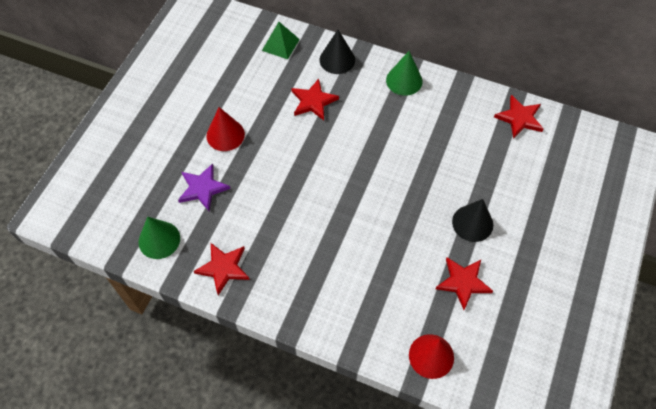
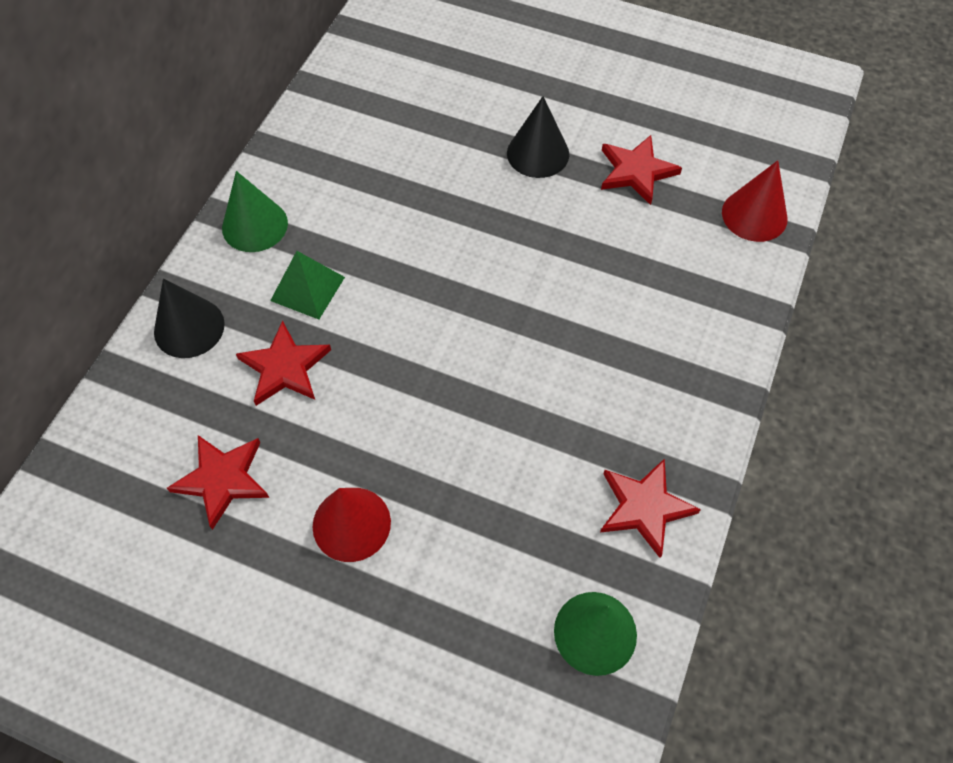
camera: 90 degrees left, 0 degrees up
(202, 188) = (477, 558): purple star -> none
(280, 44) = (131, 428): green pyramid -> green pyramid (308, 288)
(519, 118) = (350, 82): red star -> red star (222, 479)

